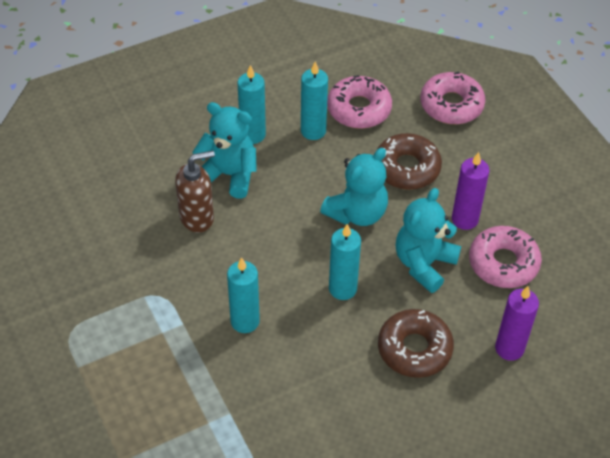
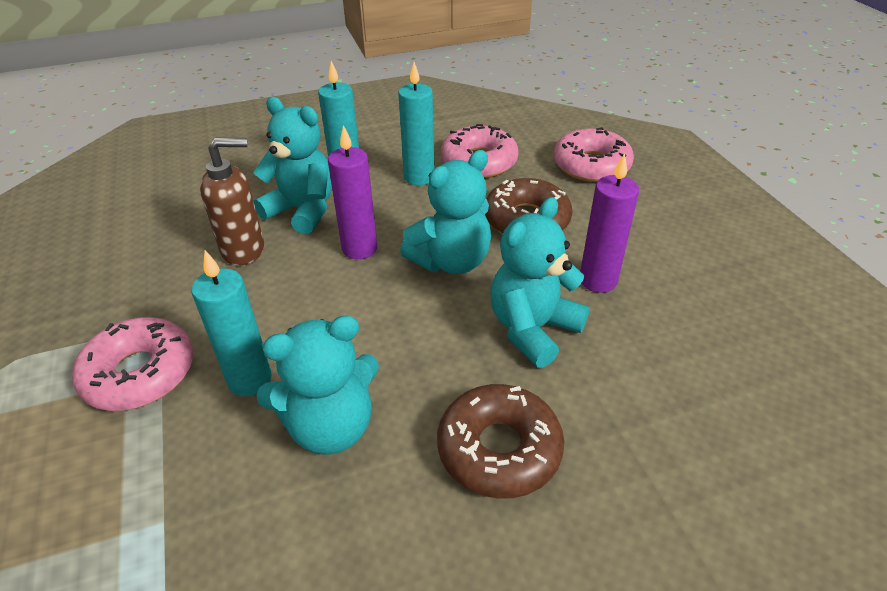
camera: 10 degrees right, 10 degrees down
(308, 346) = (330, 426): none -> turquoise teddy bear
(342, 289) = (407, 350): turquoise candle -> none
(503, 263) = (652, 339): pink donut -> pink donut (140, 373)
(509, 348) = (659, 467): purple candle -> purple candle (359, 248)

